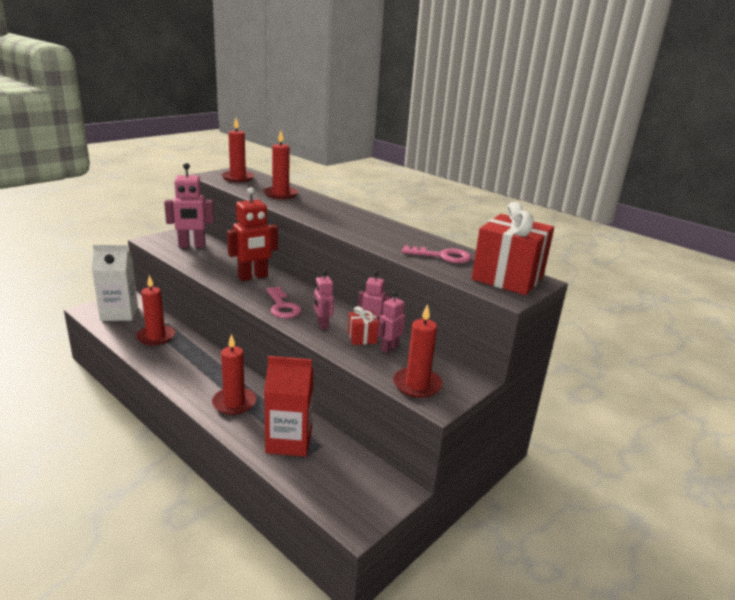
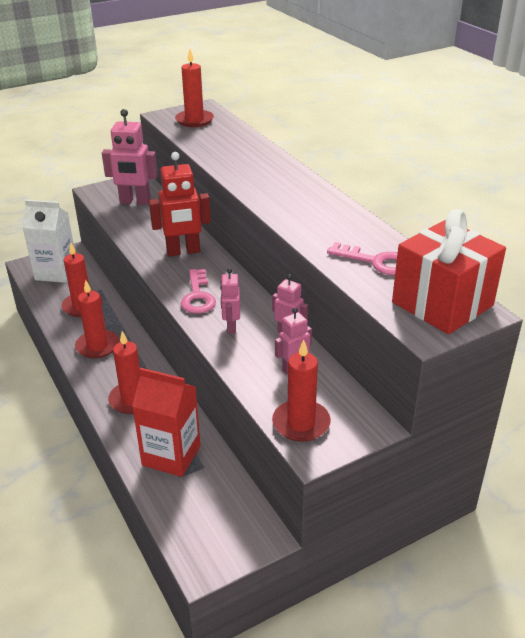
camera: 20 degrees right, 10 degrees up
(280, 194) = (231, 149): red candle -> red candle (97, 346)
(362, 338) = (268, 350): red gift -> none

